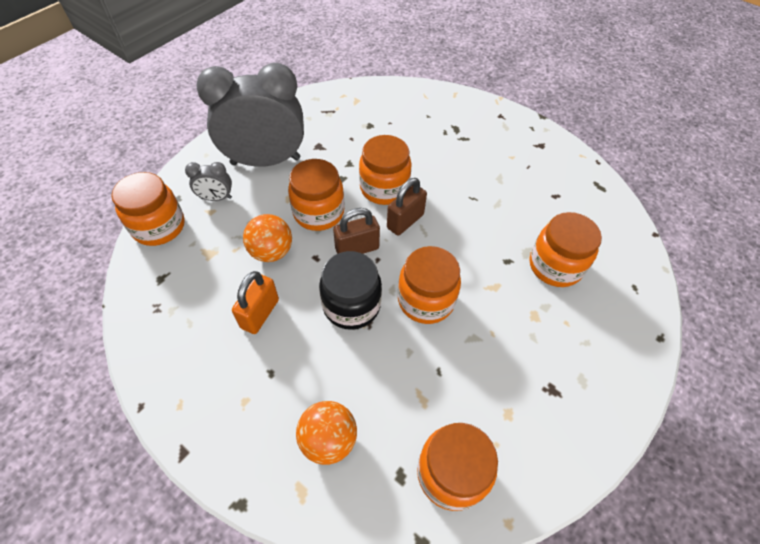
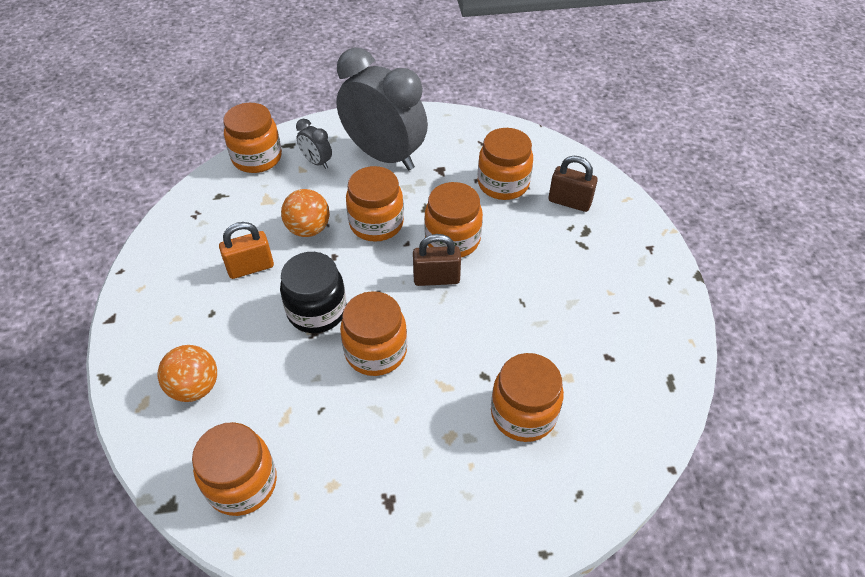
camera: 45 degrees right, 5 degrees down
(357, 249) = (372, 272): brown padlock -> brown padlock (569, 202)
(372, 130) = (503, 184): none -> orange jar

